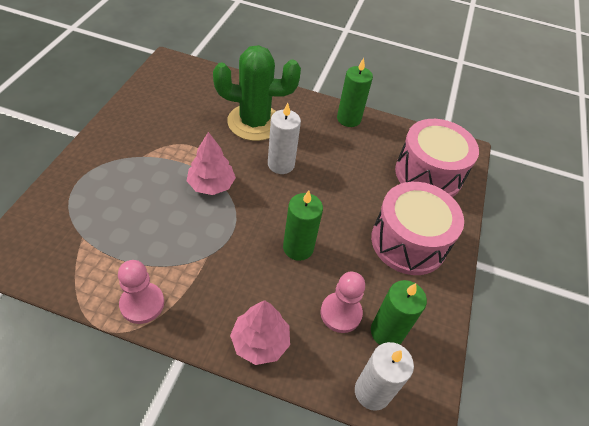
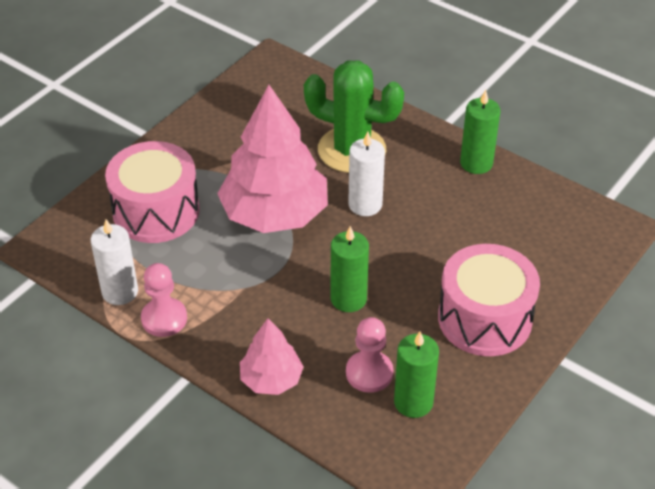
camera: 25 degrees right, 5 degrees down
(211, 185) = (274, 214): pink tree -> pink tree, size x1.94
(372, 391) = (371, 451): white candle -> white candle (120, 292)
(428, 174) = (551, 247): pink drum -> pink drum (156, 211)

